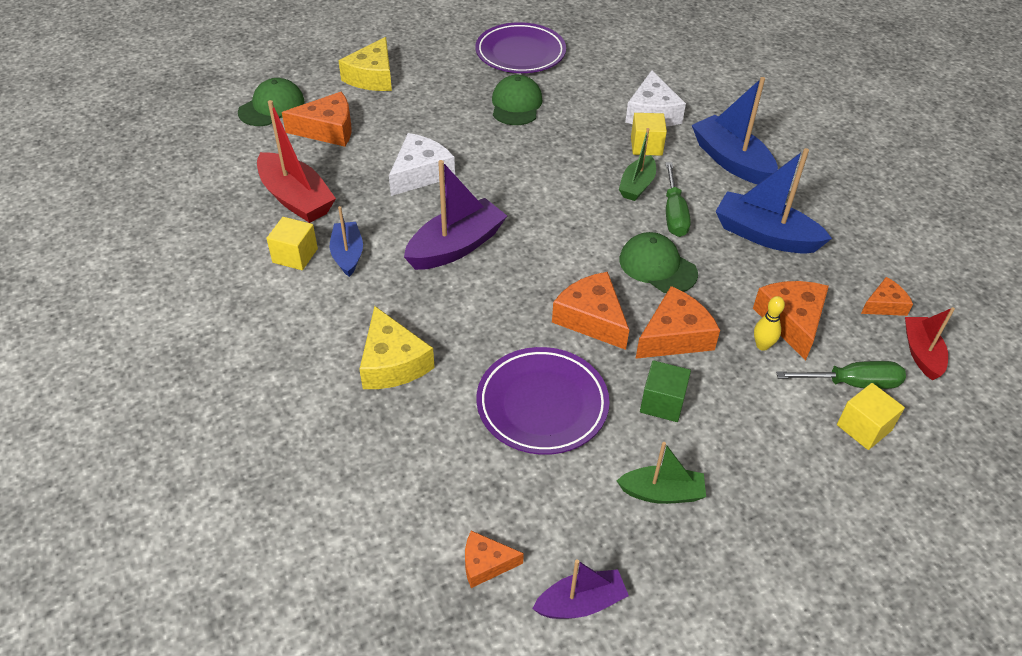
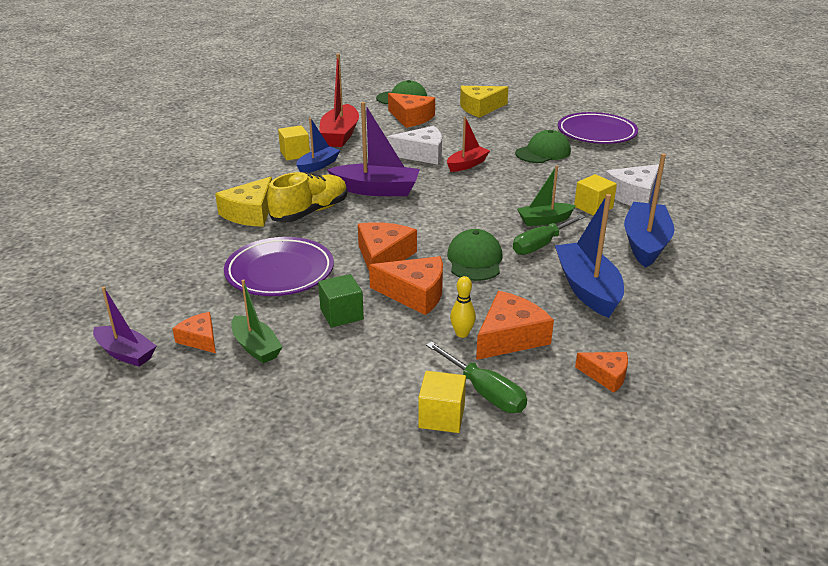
camera: 50 degrees right, 15 degrees down
(445, 317) = (310, 212): none -> yellow shoe
(486, 563) = (125, 307): orange cheese -> orange cheese (200, 339)
(921, 353) = (578, 417): red boat -> red boat (467, 165)

